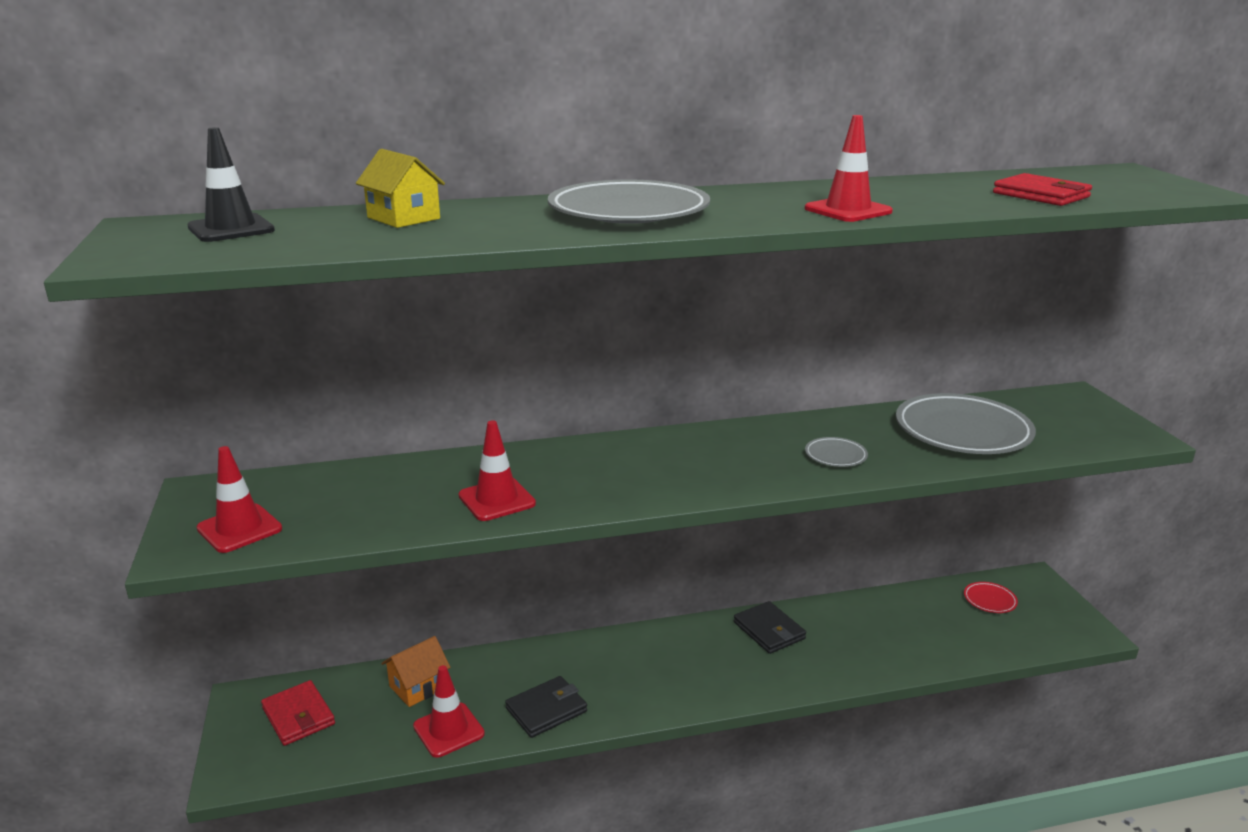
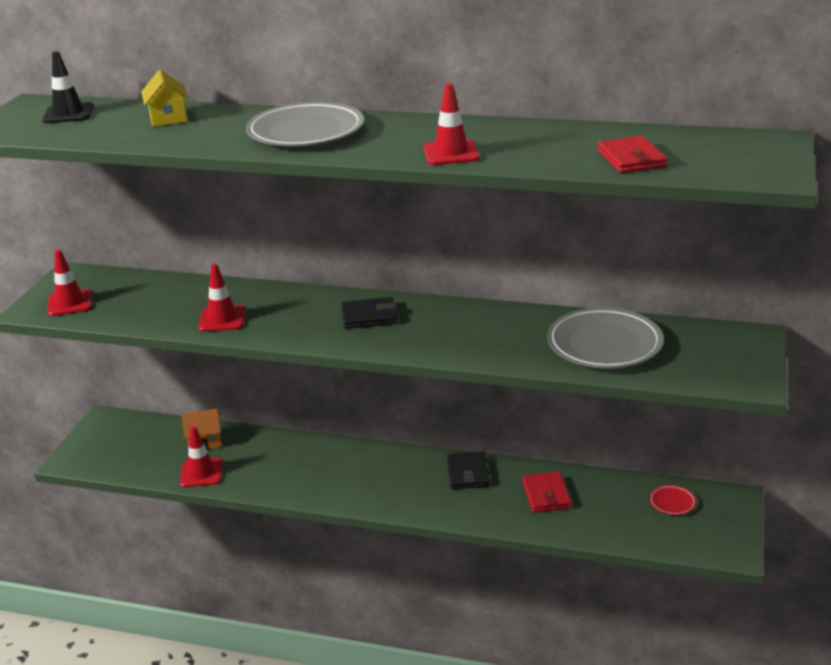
camera: 30 degrees right, 5 degrees up
(298, 716) = (125, 438): red wallet -> red wallet (546, 495)
(546, 710) = (268, 479): black wallet -> black wallet (369, 316)
(835, 456) = (478, 341): grey plate -> none

